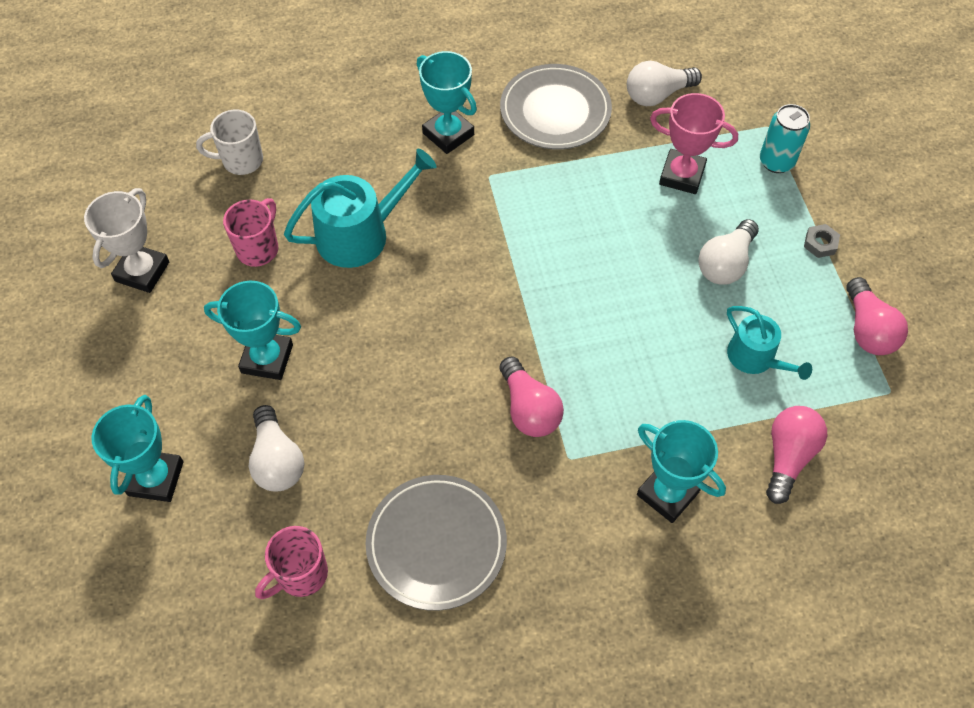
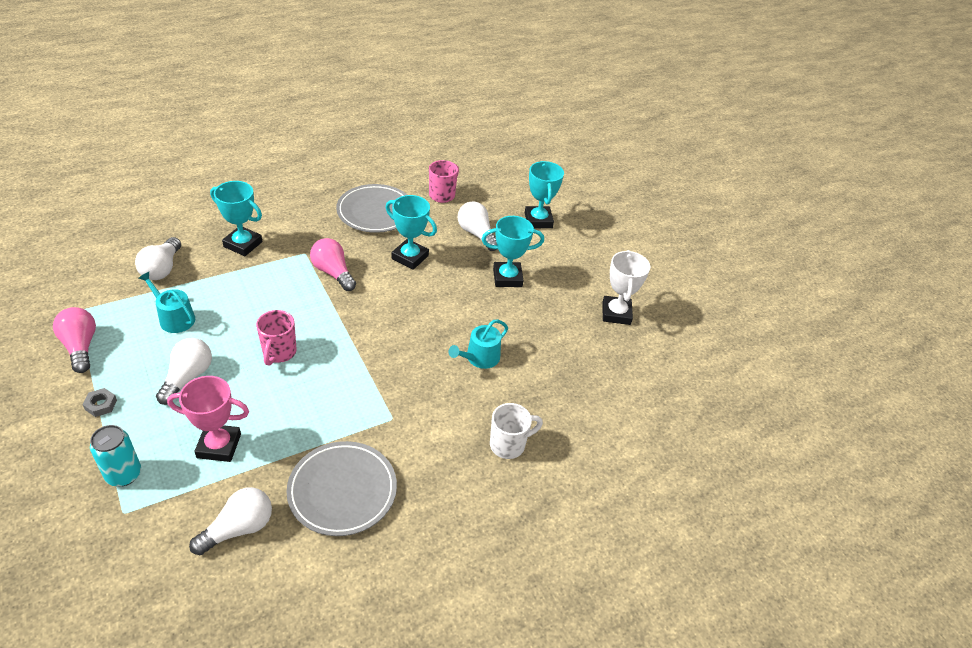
camera: 160 degrees right, 15 degrees down
(241, 161) = (597, 398): white mug -> white mug (508, 445)
(258, 248) = (548, 338): pink mug -> pink mug (279, 353)
(361, 234) = (479, 358): turquoise watering can -> turquoise watering can, size x0.62
(448, 134) = (437, 450): turquoise trophy -> turquoise trophy (410, 257)
(788, 457) = (162, 268): pink light bulb -> white light bulb

